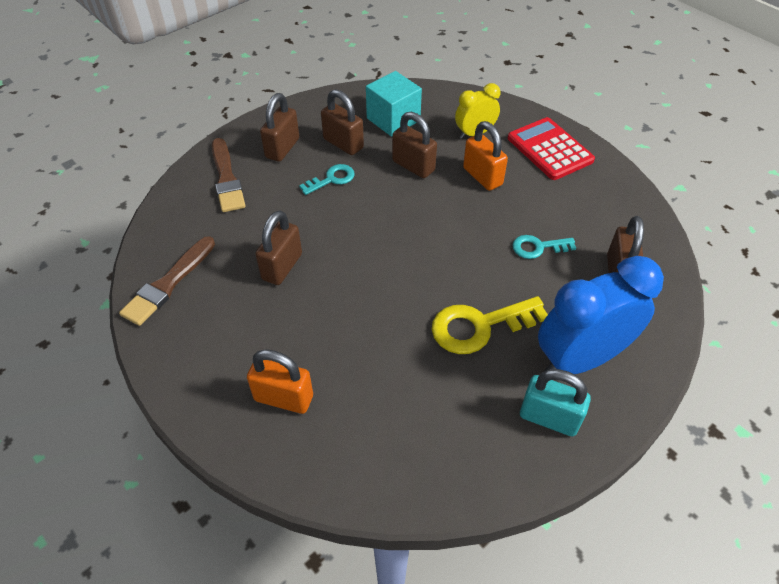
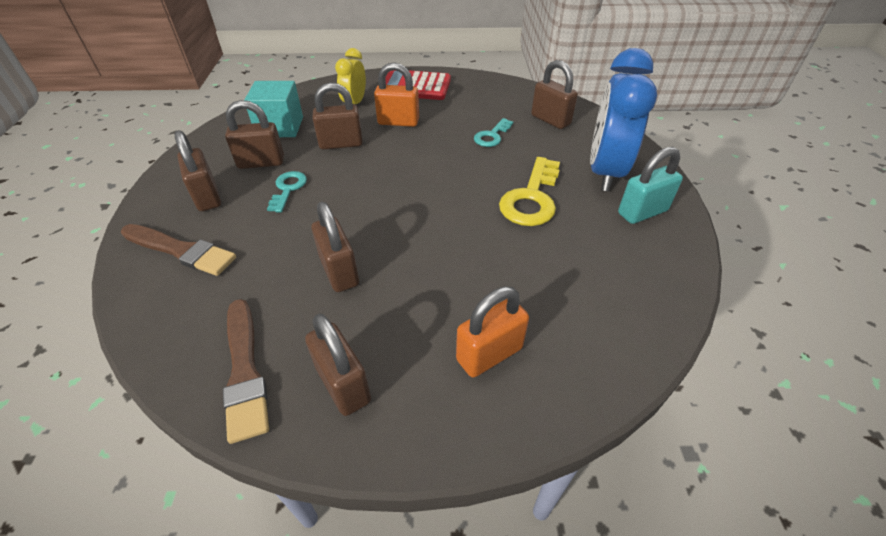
camera: 50 degrees left, 5 degrees down
(196, 336) = (343, 384): none -> brown padlock

